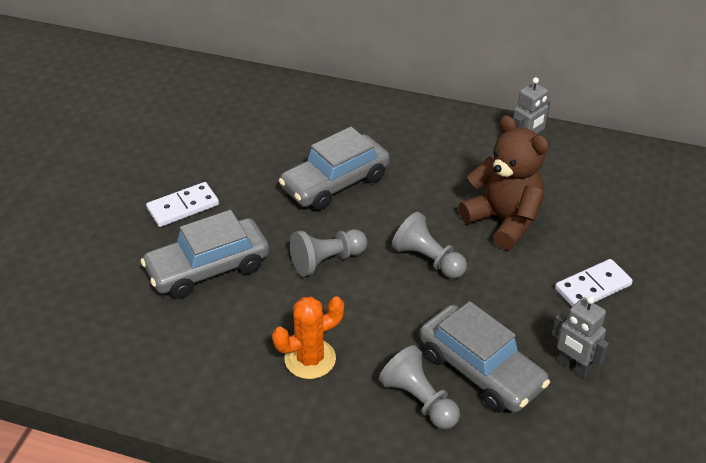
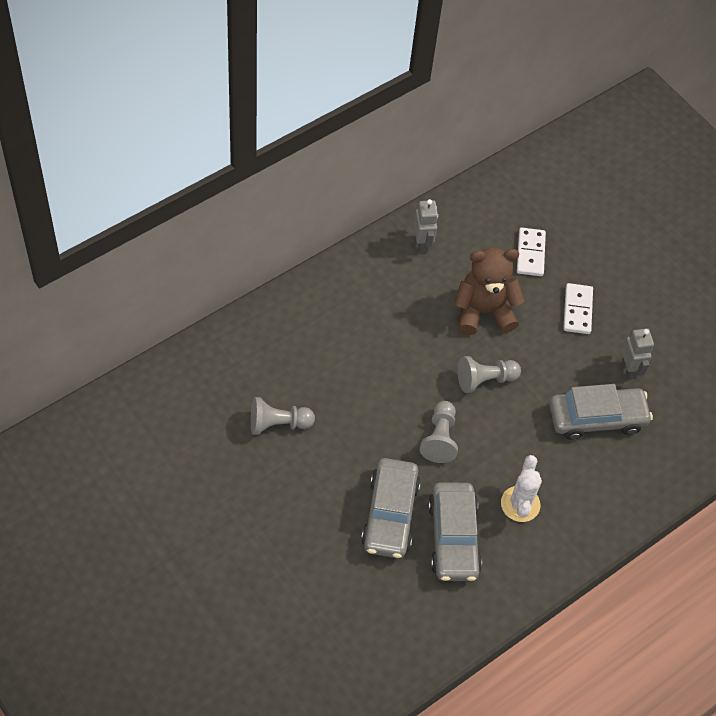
camera: 60 degrees left, 15 degrees up
(183, 207) = (310, 494): white domino -> white domino (530, 253)
(310, 359) = (520, 504): orange cactus -> white cactus
(335, 183) = (364, 382): grey car -> grey car (453, 538)
(419, 400) = (596, 466): grey pawn -> grey pawn (278, 424)
(573, 366) = (629, 369): grey robot -> grey robot turned 90 degrees counterclockwise

